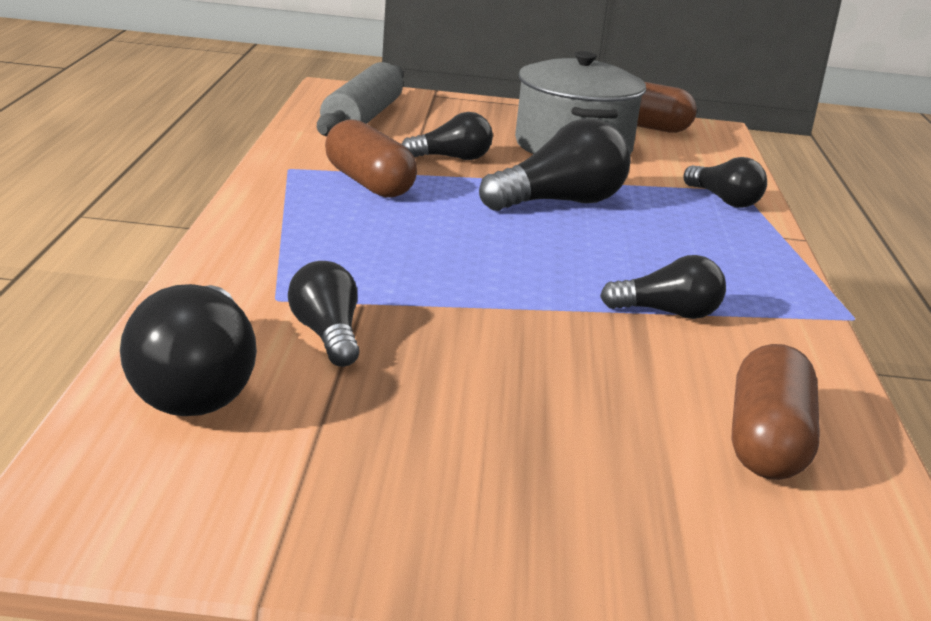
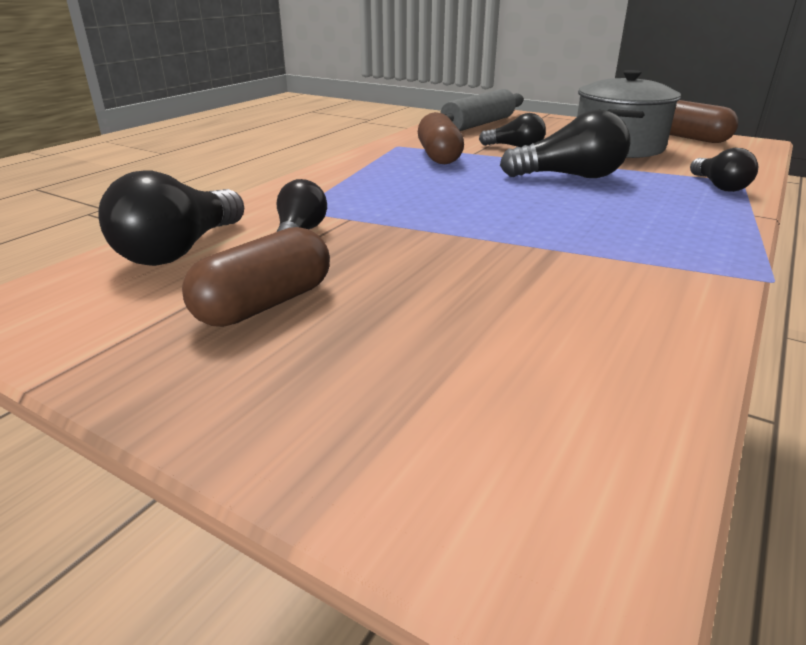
camera: 30 degrees right, 5 degrees up
(668, 313) = (582, 253): black light bulb -> none
(767, 443) = (572, 365): brown capsule -> brown capsule (264, 304)

